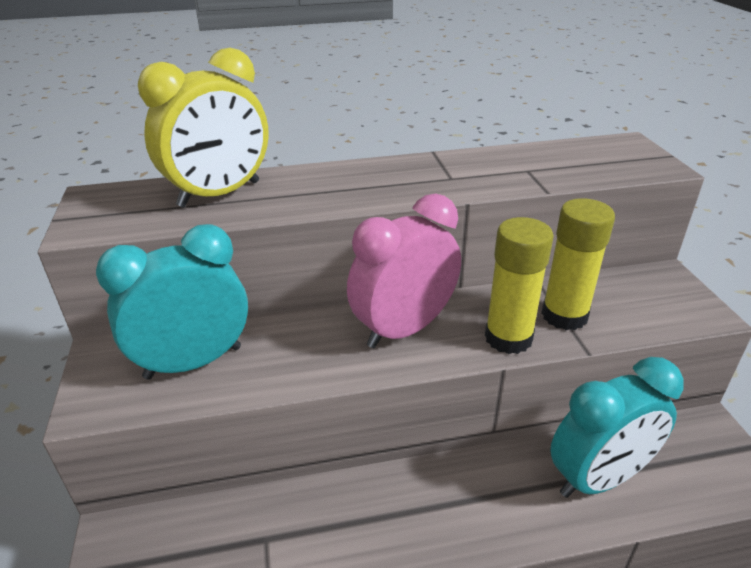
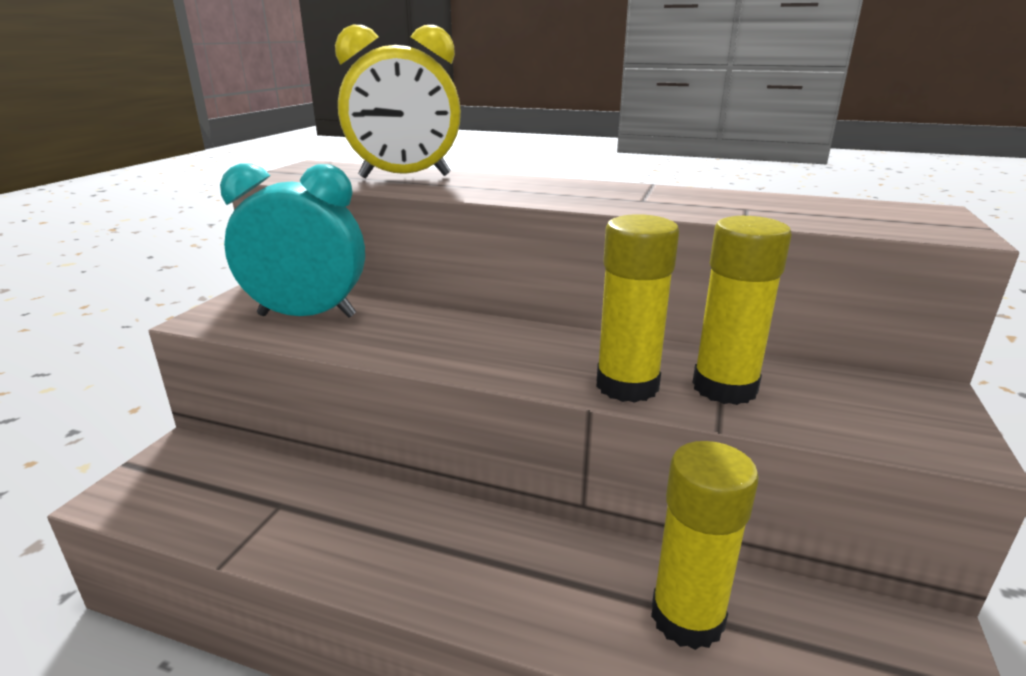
camera: 30 degrees right, 10 degrees down
(404, 329) = (518, 346): pink clock -> none
(598, 479) = (687, 617): turquoise clock -> yellow glue stick

